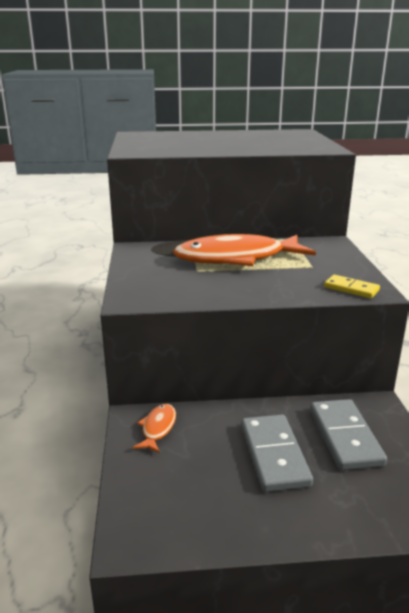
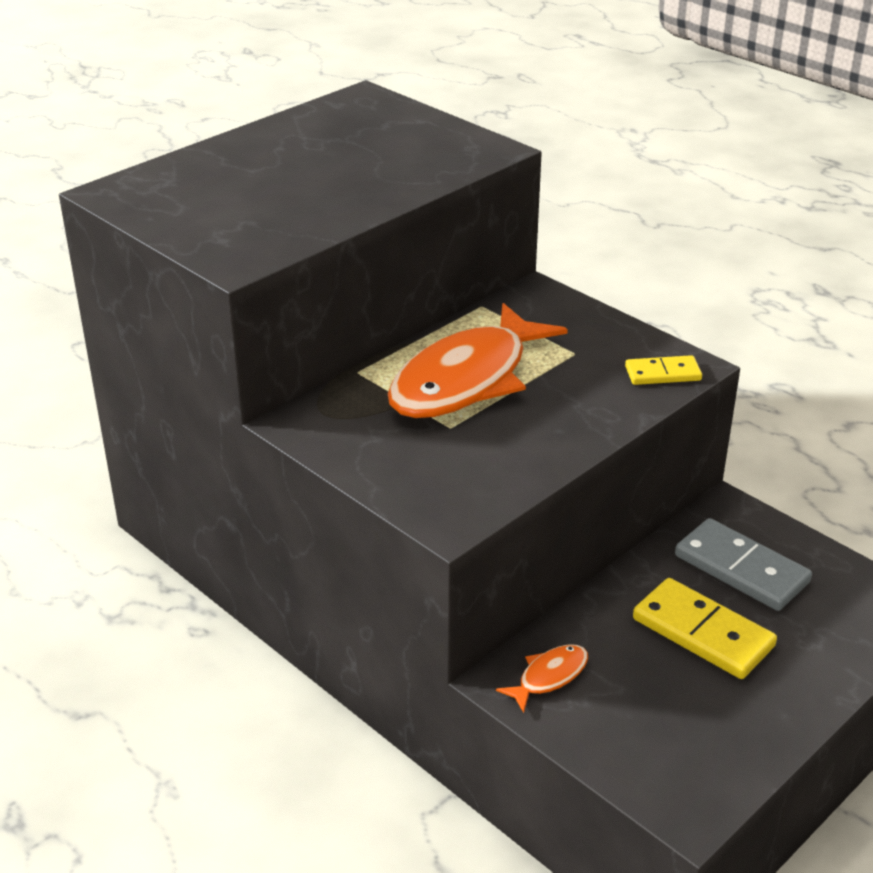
camera: 40 degrees left, 10 degrees up
(158, 428) = (549, 677): orange fish -> orange fish turned 75 degrees clockwise
(274, 455) = (702, 633): grey domino -> yellow domino

